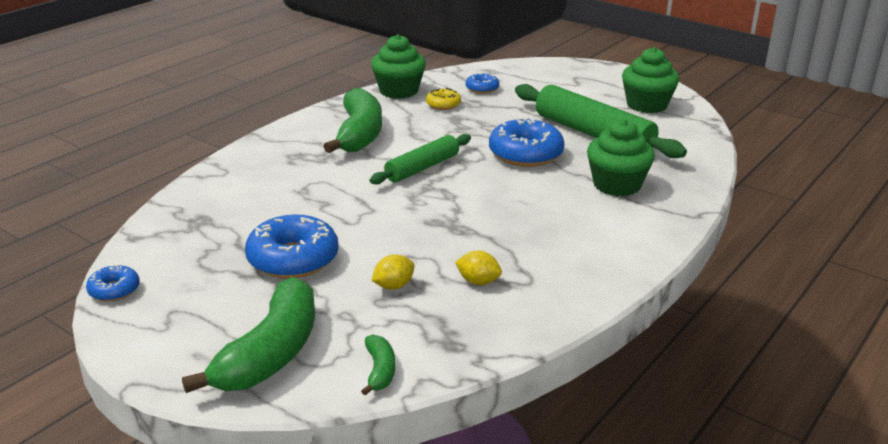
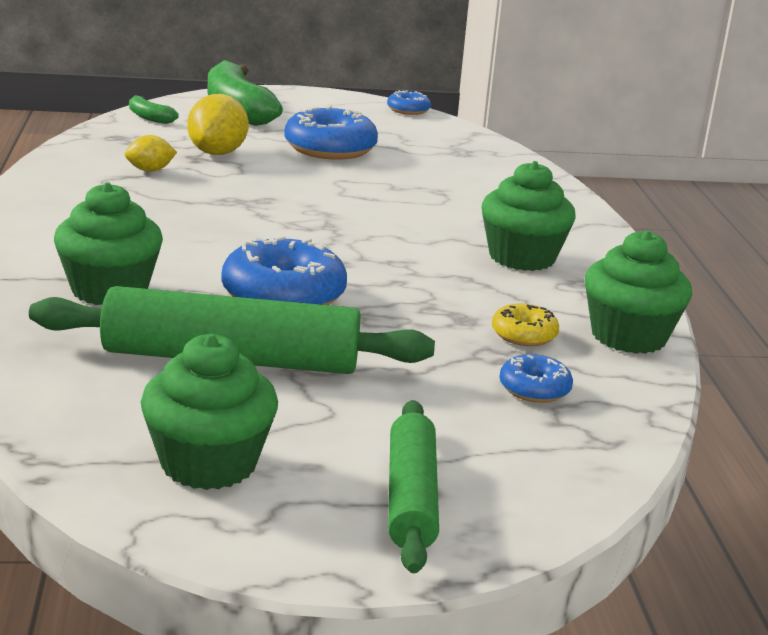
camera: 135 degrees right, 5 degrees down
(359, 134) = (522, 257): green banana -> green cupcake
(393, 286) = (217, 153): yellow lemon -> yellow lemon, size x1.73
(422, 168) = (372, 242): green rolling pin -> green rolling pin (410, 497)

